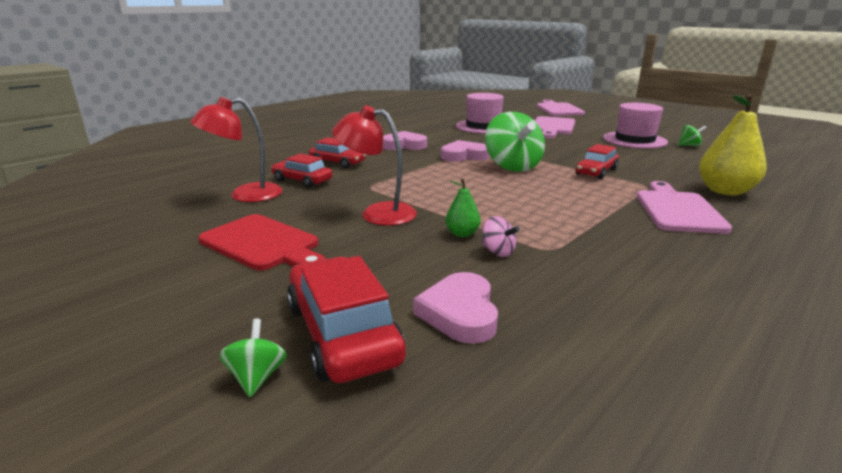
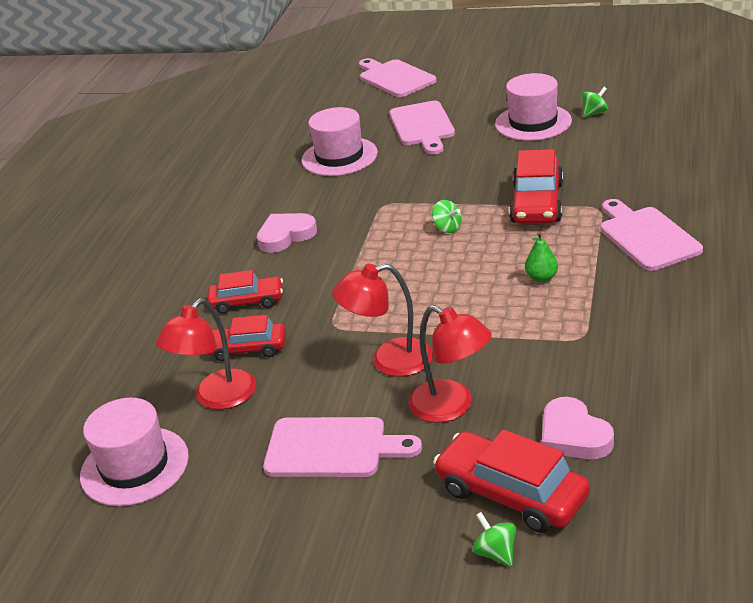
camera: 25 degrees left, 10 degrees up
(144, 208) = (134, 466): none -> pink hat
(263, 244) = (332, 448): red cutting board -> pink cutting board
(382, 253) = (452, 407): none -> red lamp
(462, 234) = (494, 352): green pear -> green pear (541, 278)
(464, 156) = (377, 229): pink heart -> none
(498, 252) = (544, 360): pink spinning top -> none
(512, 166) = (447, 228): green spinning top -> green spinning top, size x0.45
(596, 172) = (537, 203): red car -> red car, size x1.57
(725, 191) = (669, 189): yellow pear -> none

